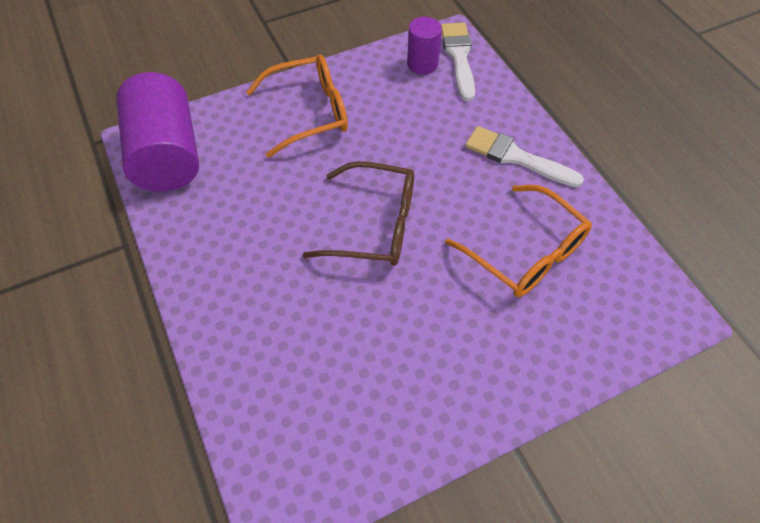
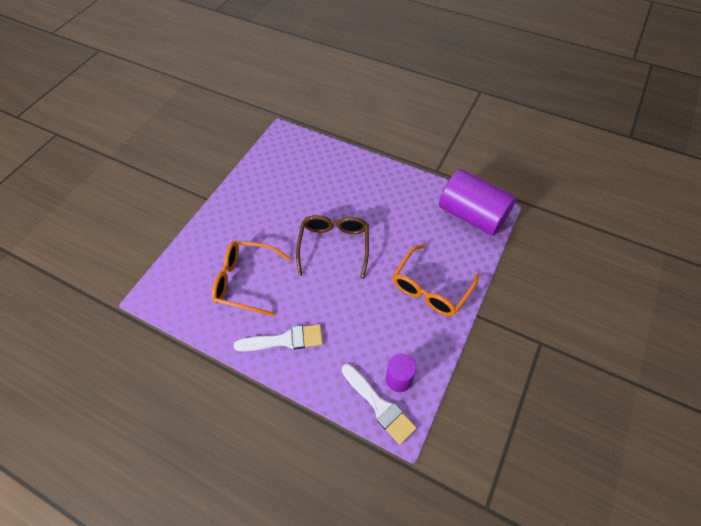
camera: 145 degrees right, 0 degrees up
(373, 225) = (334, 246): brown glasses -> brown glasses turned 120 degrees clockwise

